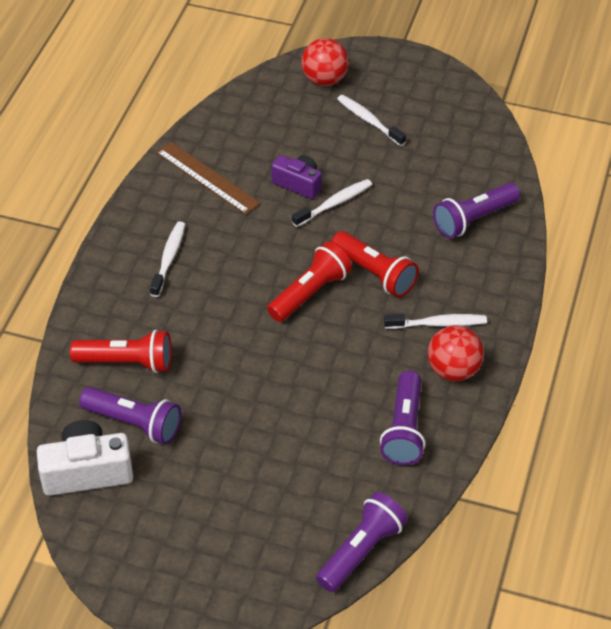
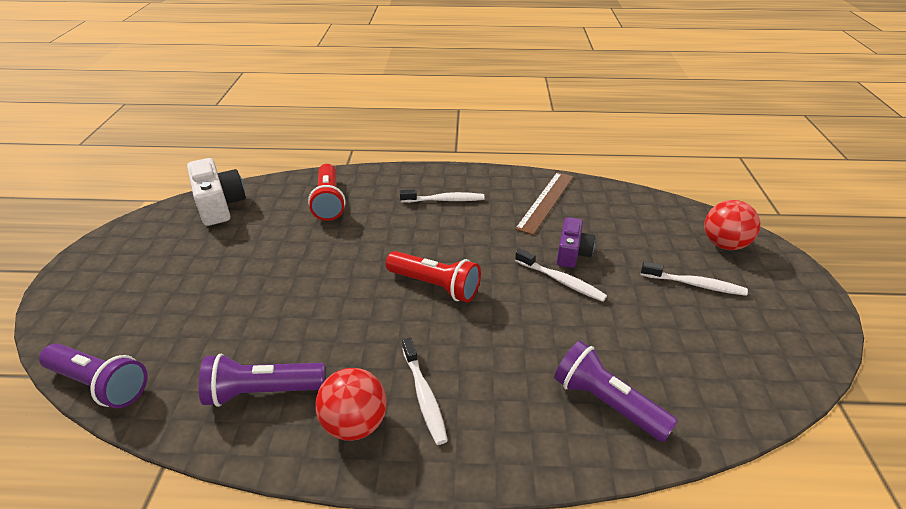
camera: 75 degrees right, 10 degrees down
(134, 423) = (267, 217): purple flashlight -> none
(369, 120) = (695, 284): white toothbrush -> white toothbrush turned 75 degrees clockwise
(375, 273) = (479, 328): red flashlight -> none

